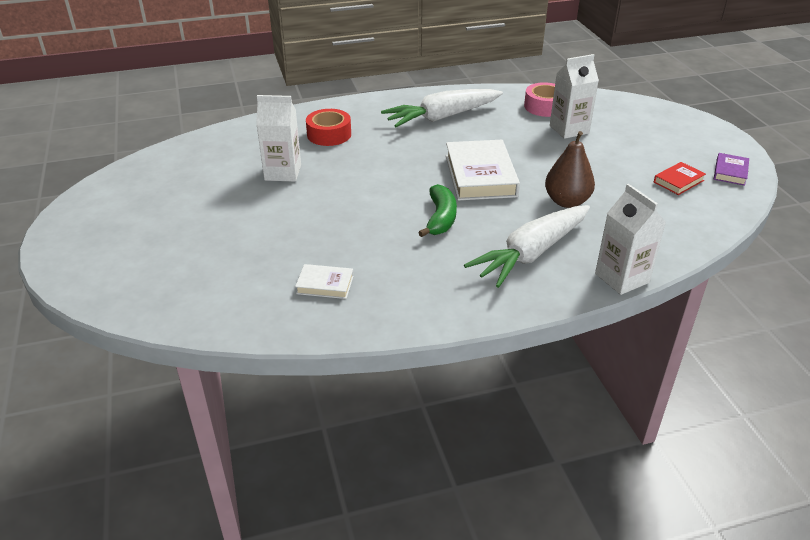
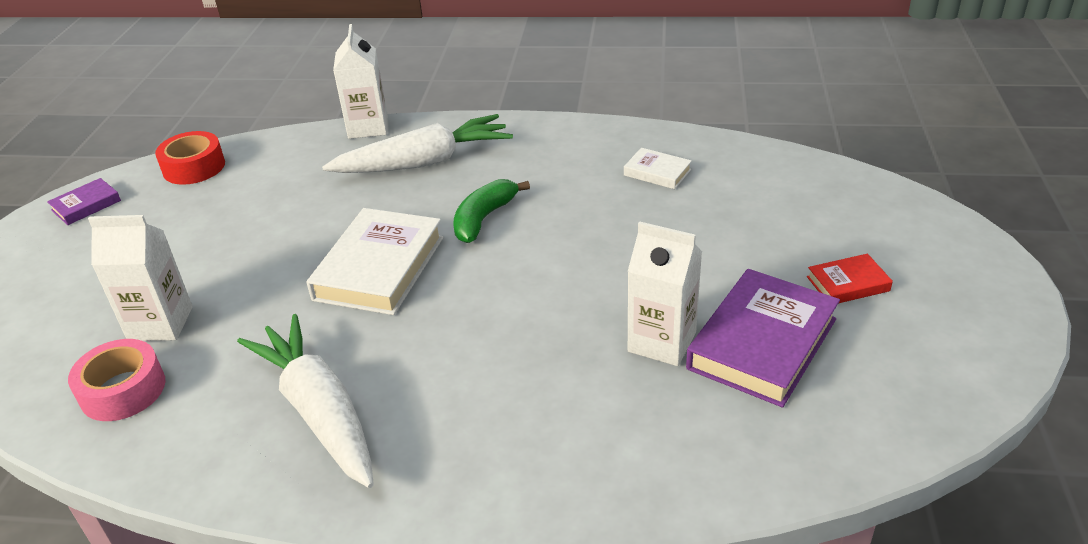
camera: 155 degrees left, 0 degrees up
(224, 182) = (762, 344): none -> purple book
(329, 134) = (549, 417): red tape -> red tape (194, 167)
(442, 117) = (319, 411): white carrot -> white carrot turned 120 degrees counterclockwise
(566, 201) = (319, 209): brown pear -> none
(678, 181) = (161, 206): red book -> red book (848, 284)

